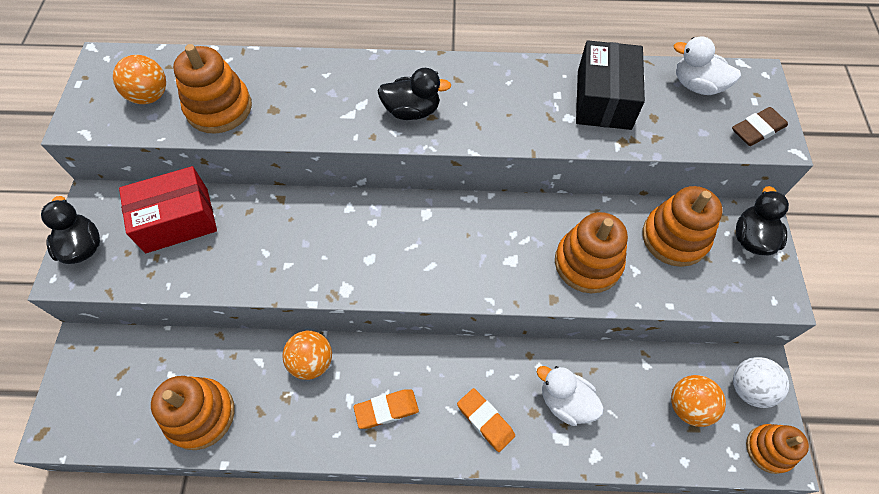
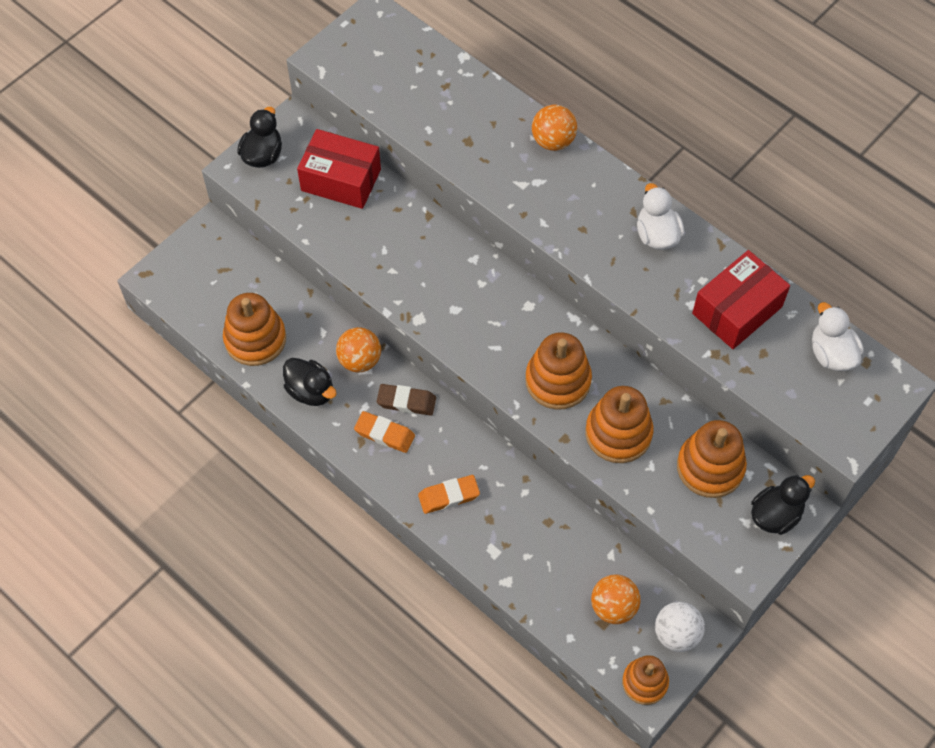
camera: 40 degrees right, 0 degrees up
(150, 96) = (388, 69): orange ball -> orange ball (553, 141)
(219, 108) = (429, 113): orange stacking toy -> orange stacking toy (558, 381)
(412, 111) = (572, 214): black duck -> black duck (311, 391)
(485, 420) = (449, 496): orange eraser -> orange eraser turned 75 degrees clockwise
(565, 401) = (521, 530): white duck -> white duck (657, 235)
(604, 99) = (737, 310): black box -> red box
(757, 130) = (840, 423): brown eraser -> brown eraser (406, 402)

